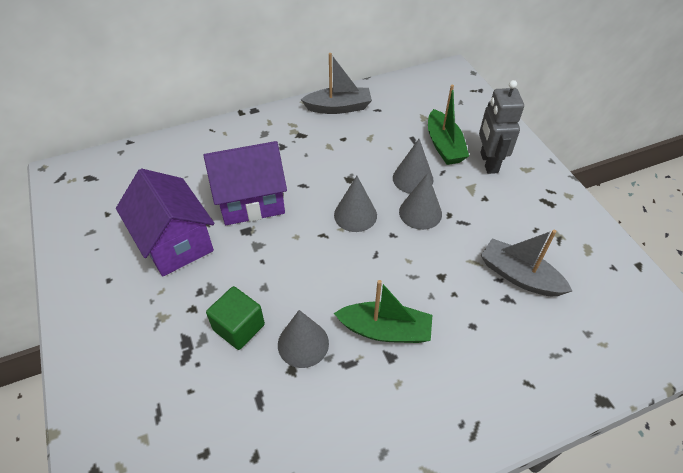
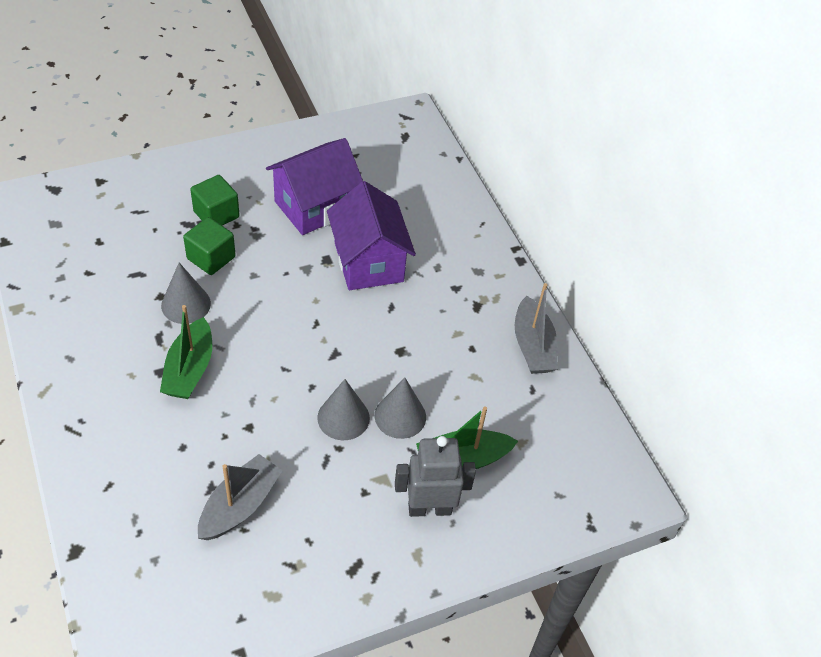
camera: 85 degrees right, 0 degrees up
(174, 329) = (216, 214): none -> green cube
(355, 215) = (343, 353): grey cone -> none

